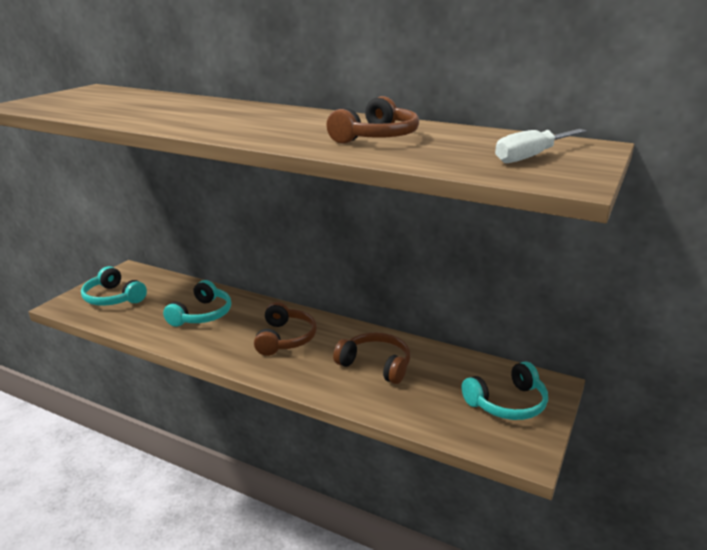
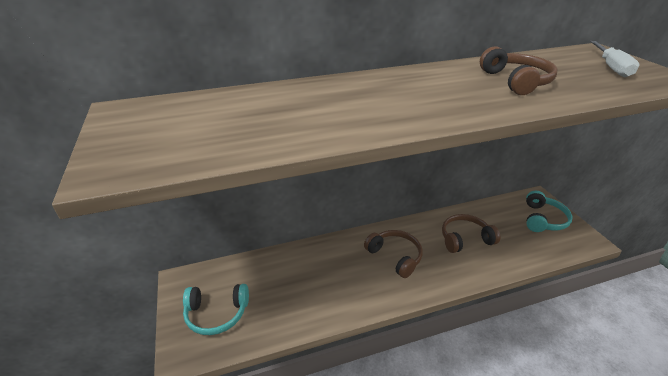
camera: 45 degrees left, 10 degrees up
(202, 314) = (314, 277): turquoise headphones -> none

